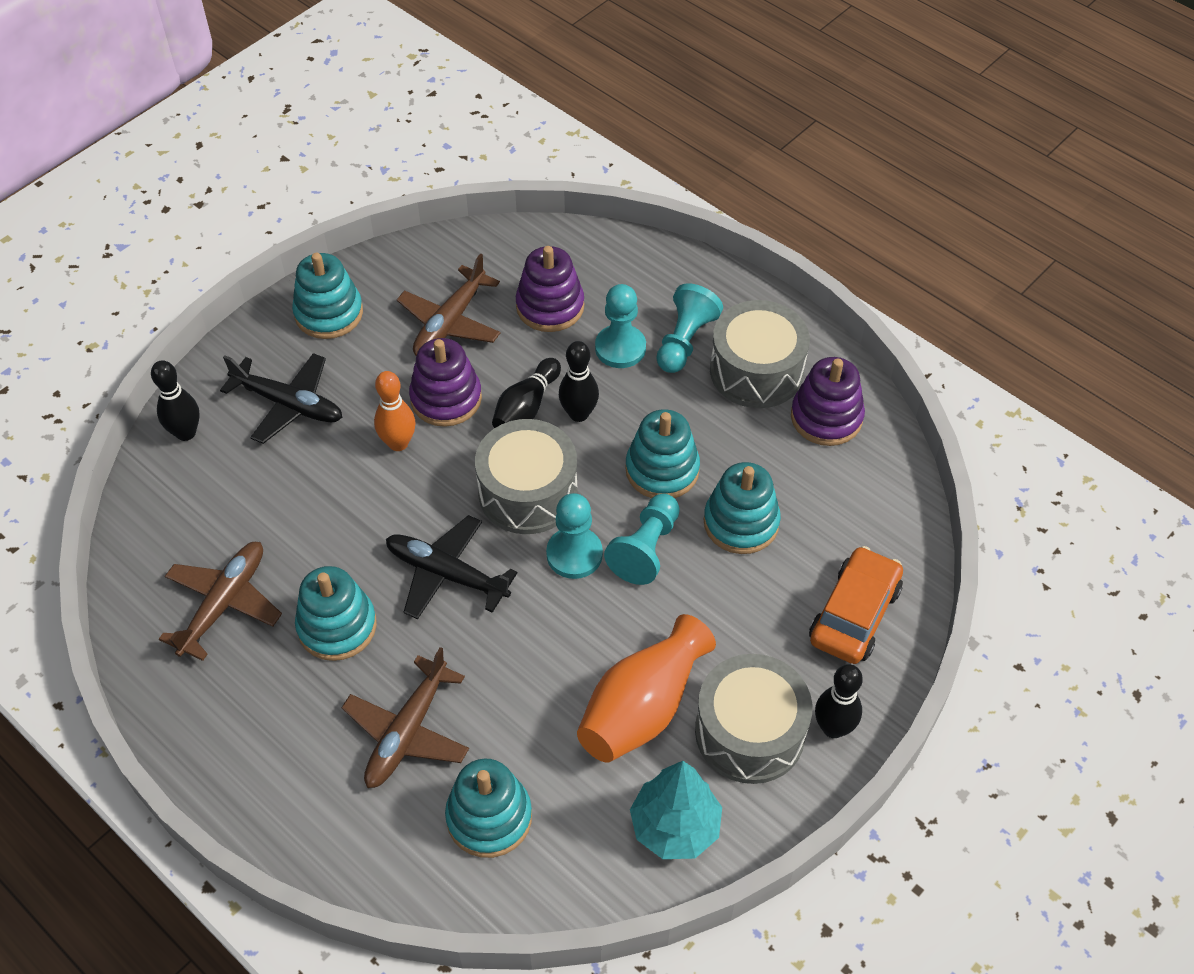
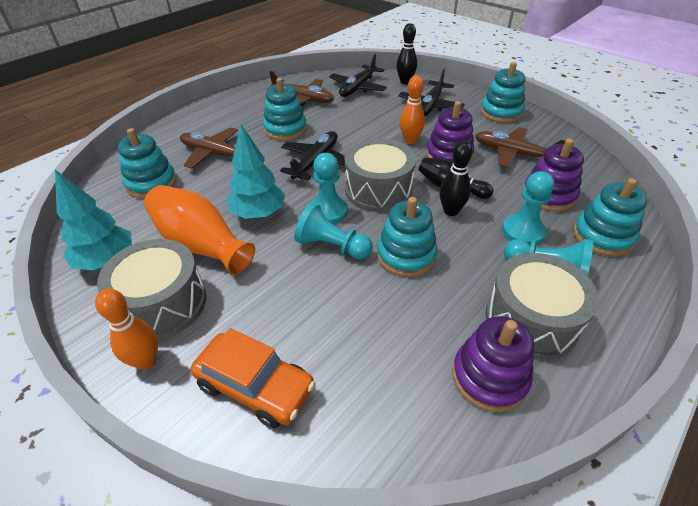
camera: 90 degrees right, 10 degrees down
(193, 510) = (358, 87): none -> black plane
(576, 643) = (258, 213): none -> turquoise tree
(741, 523) = (357, 303): turquoise stacking toy -> turquoise stacking toy (602, 236)
(833, 728) = (146, 361): black bowling pin -> orange bowling pin

